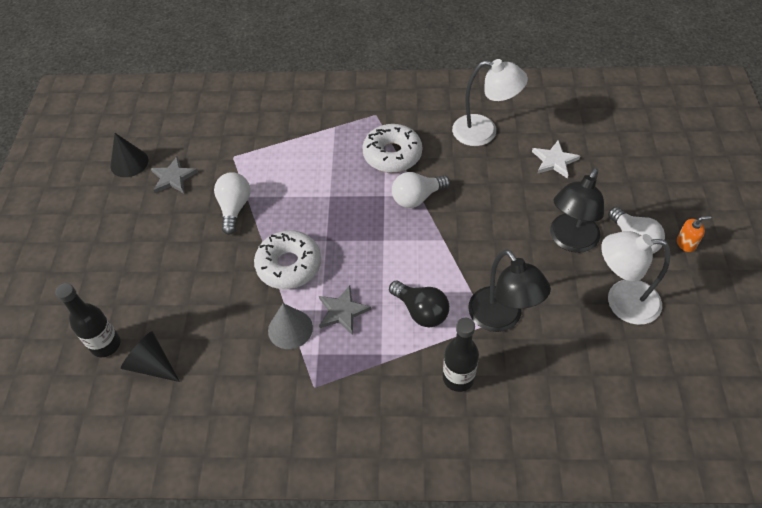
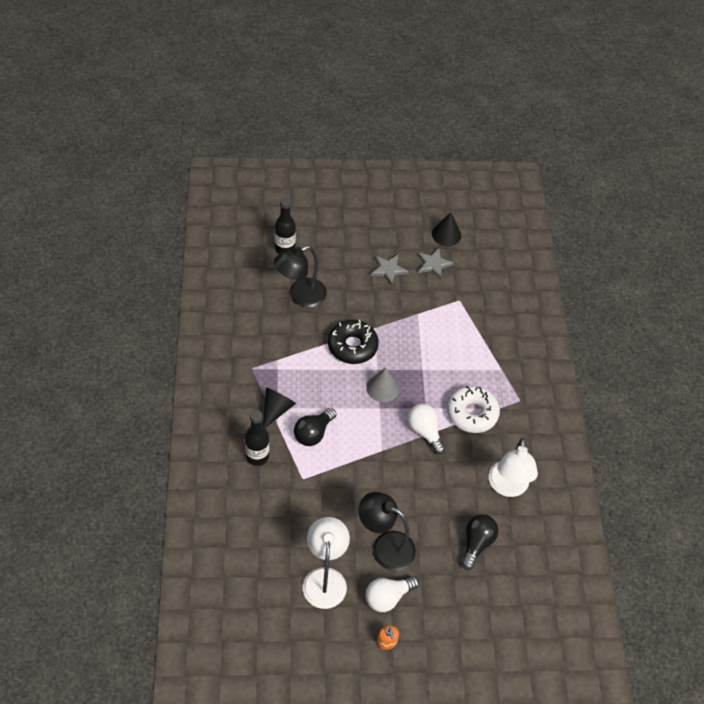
camera: 80 degrees right, 0 degrees up
(152, 364) = (270, 275): black cone -> black cone (276, 410)
(234, 208) = (405, 307): white light bulb -> none
(289, 265) = (352, 346): white donut -> black donut
(290, 329) = (297, 351): grey cone -> grey cone (382, 388)
(342, 311) = (312, 382): grey star -> grey star (388, 270)
(501, 318) = (307, 488): black lamp -> black lamp (300, 296)
(554, 161) = (477, 543): white star -> black light bulb

